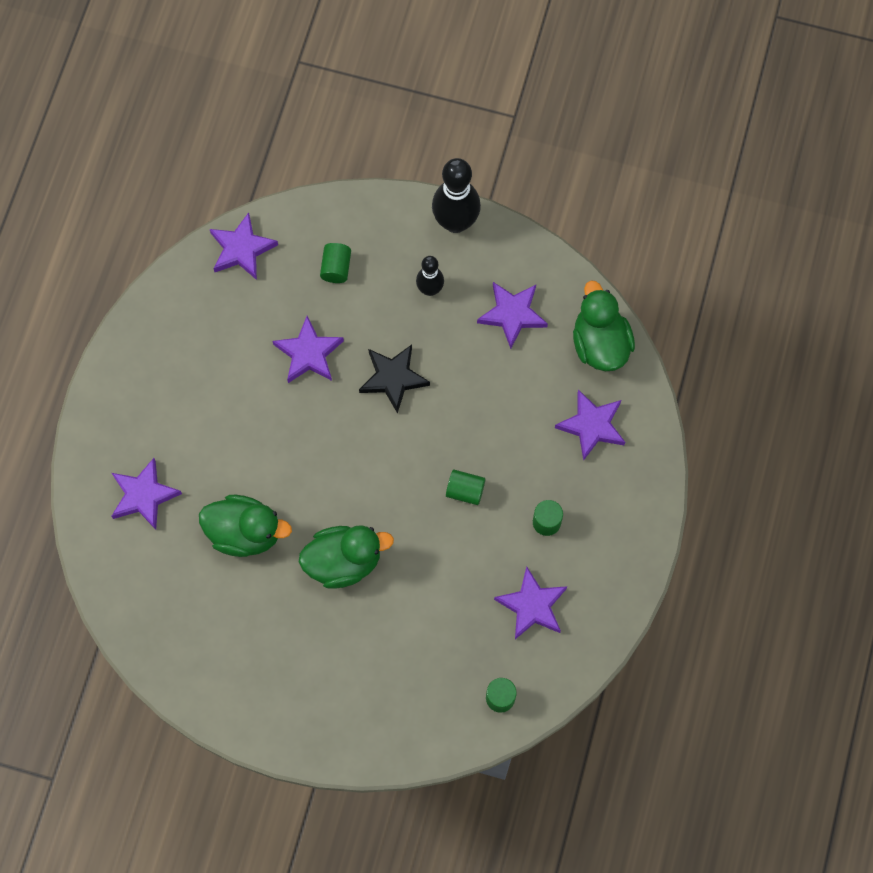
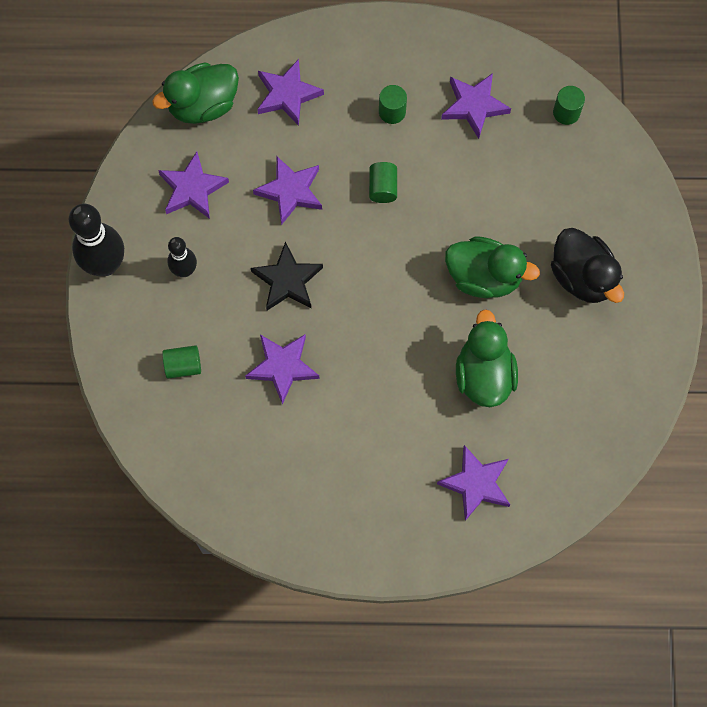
camera: 105 degrees left, 0 degrees up
(241, 249) = (184, 466): purple star -> purple star (290, 191)
(316, 657) = (582, 277): none -> black duck
(344, 561) = (484, 277): green duck -> green duck turned 135 degrees clockwise

